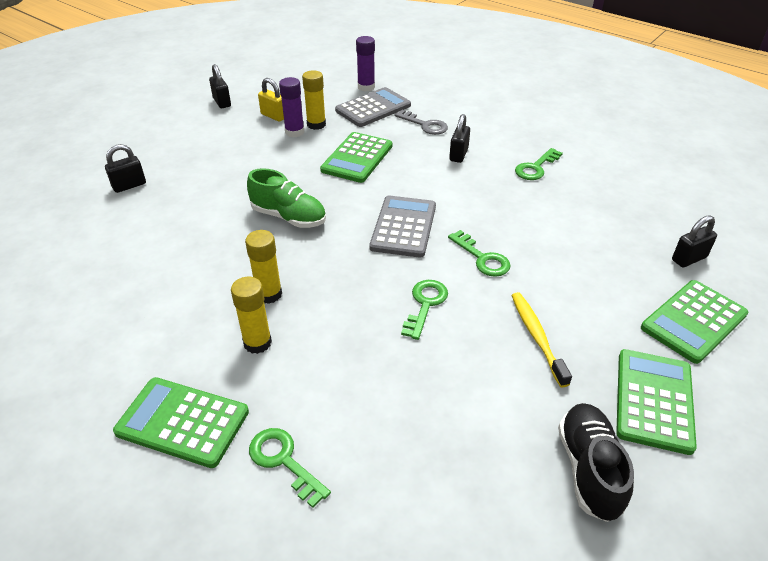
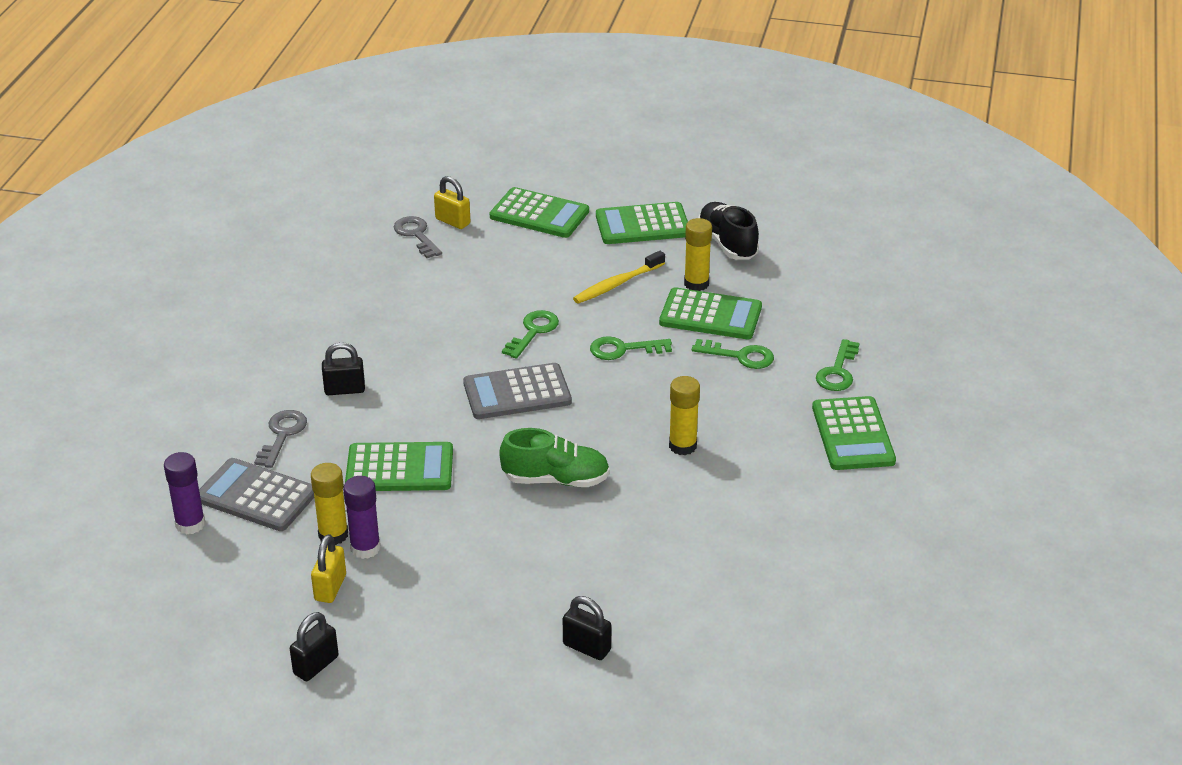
camera: 115 degrees left, 5 degrees down
(257, 343) = (745, 428): yellow glue stick -> yellow glue stick (696, 284)
(289, 217) = (556, 479): green shoe -> green shoe turned 90 degrees clockwise
(447, 390) = (710, 315): none -> green calculator
(535, 168) = (341, 328): green key -> green key (740, 356)
(589, 469) = (727, 244): black shoe -> black shoe turned 90 degrees clockwise
(668, 232) = (416, 235): none -> grey key
(689, 259) = (453, 221): black padlock -> yellow padlock

